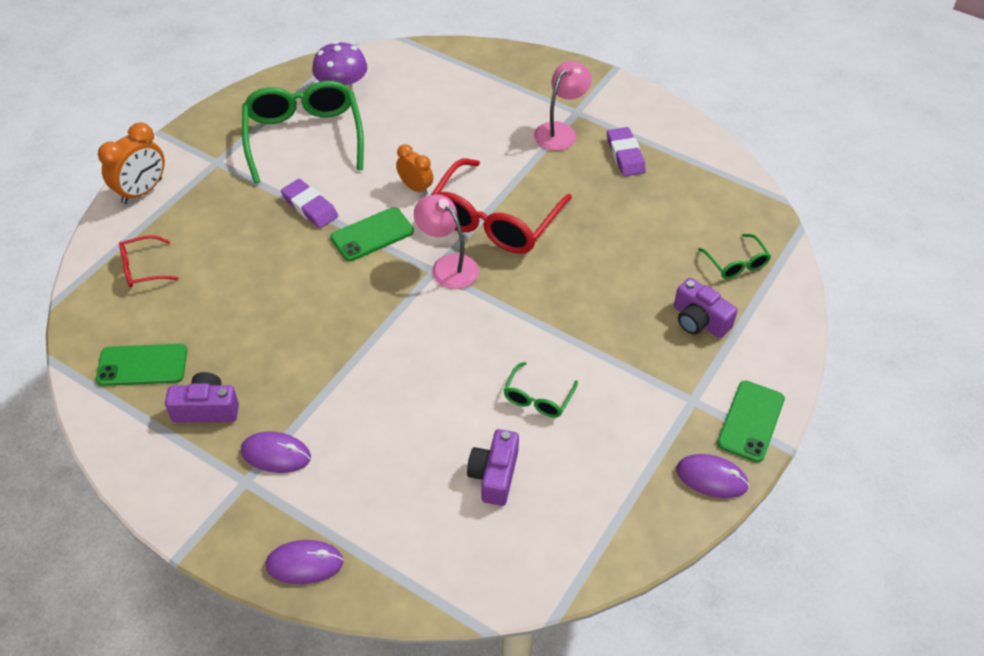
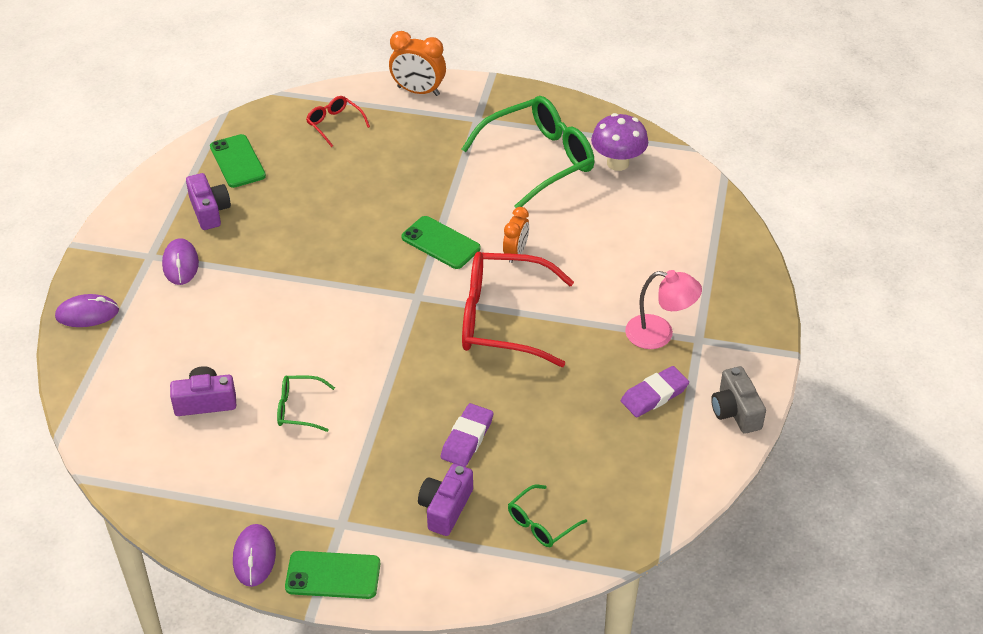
camera: 70 degrees right, 5 degrees down
(304, 563) = (87, 313): purple mouse -> purple mouse turned 75 degrees counterclockwise
(310, 207) = (453, 193): purple eraser -> purple eraser (467, 438)
(448, 266) = (428, 304): pink lamp -> none
(661, 117) = (735, 411): none -> grey camera

